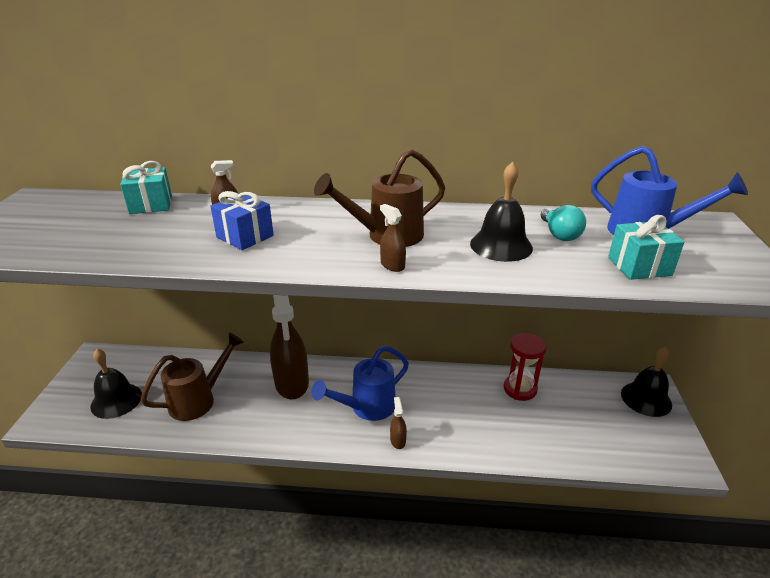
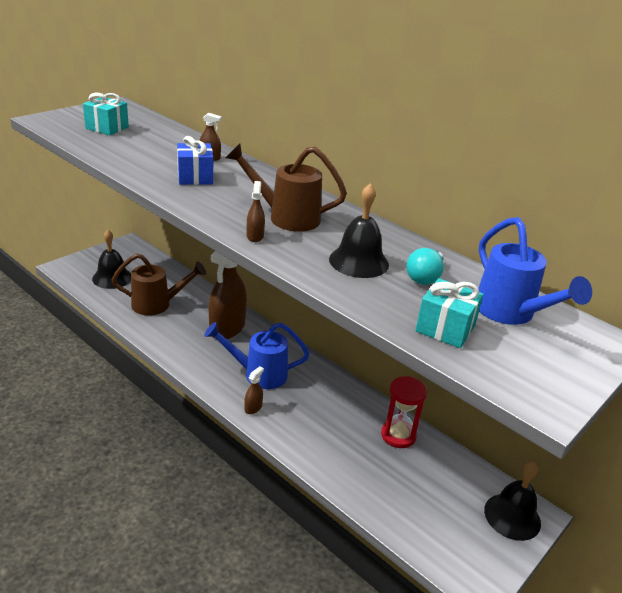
camera: 35 degrees right, 0 degrees up
(151, 205) = (173, 134): turquoise gift -> turquoise gift (107, 128)

